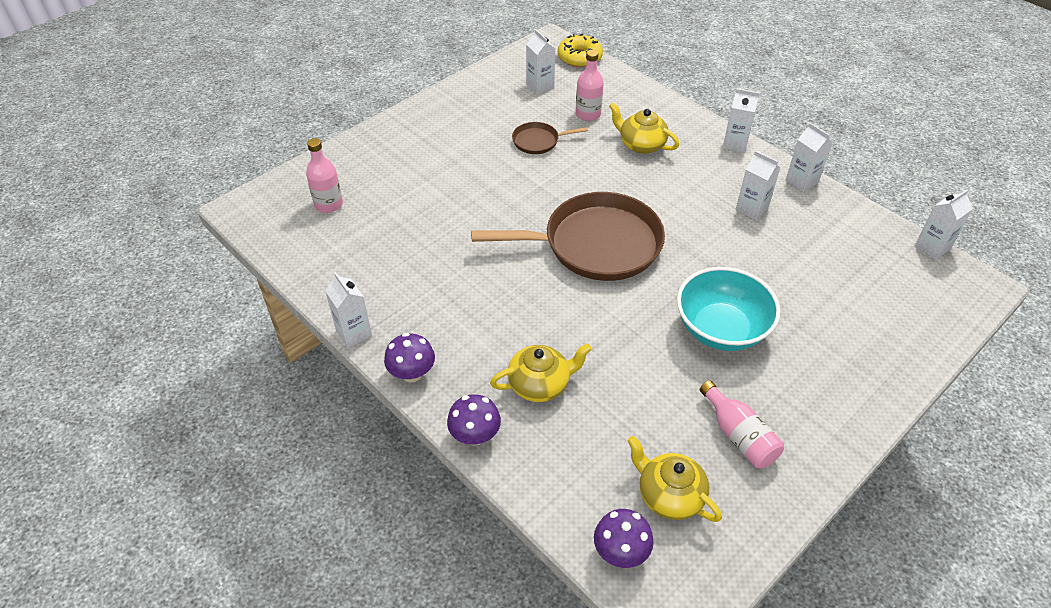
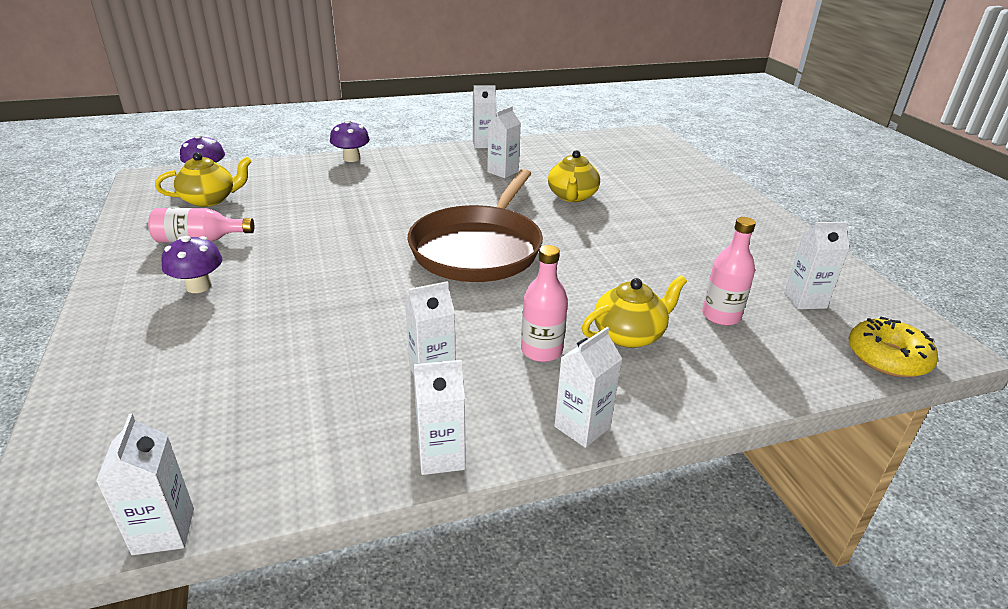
camera: 115 degrees right, 15 degrees down
(328, 204) = (634, 158): pink bottle -> pink bottle (541, 351)
(412, 373) = (426, 152): purple mushroom -> purple mushroom (199, 286)
(428, 286) = (503, 172): none -> white carton
(538, 141) = (676, 266): brown pan -> none
(540, 384) = (360, 185): yellow teapot -> yellow teapot (572, 196)
(721, 329) = (299, 274): turquoise bowl -> none

